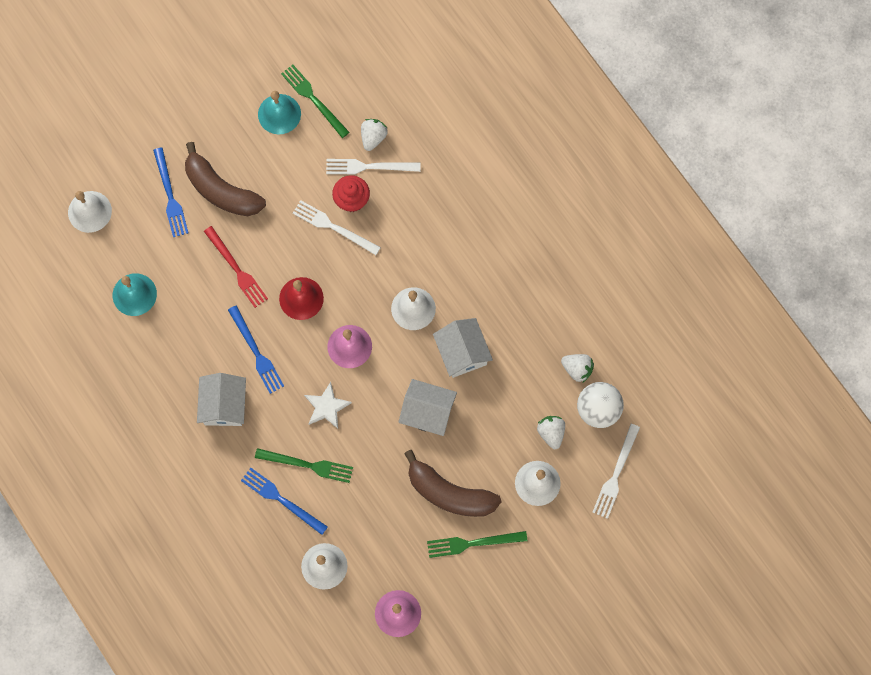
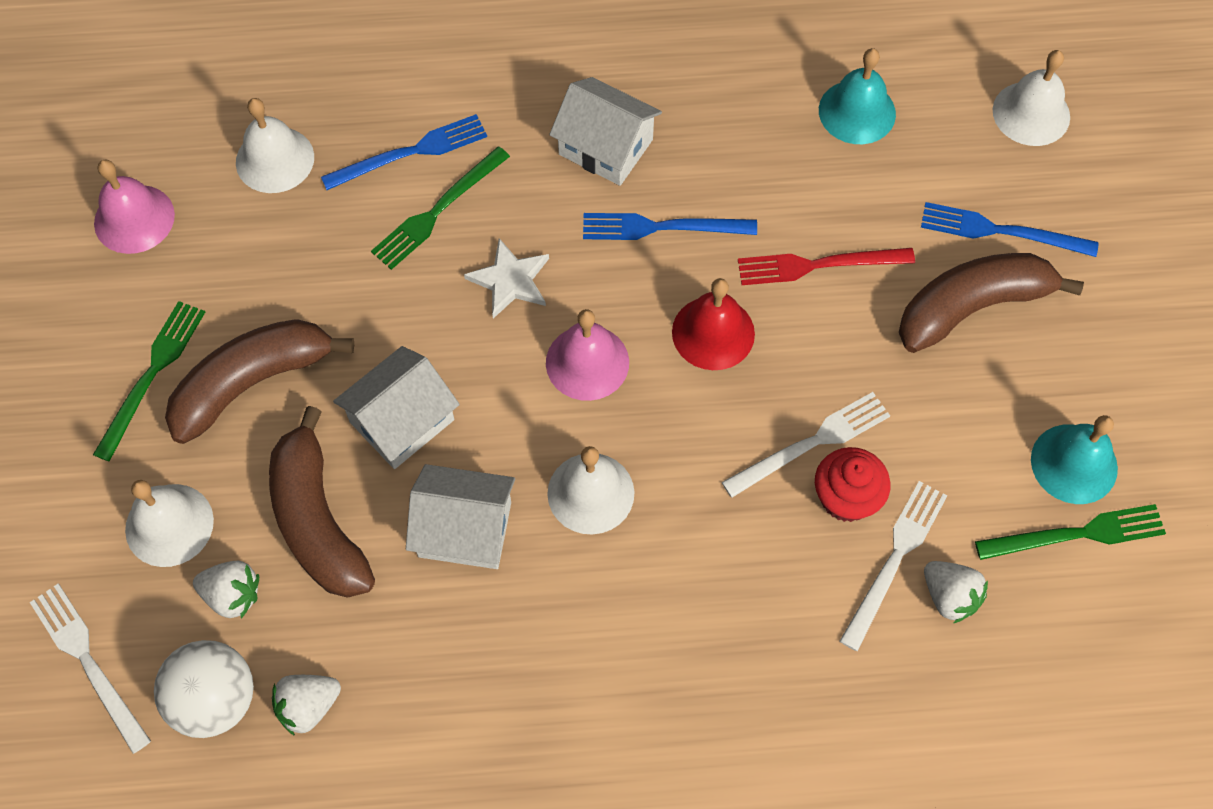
camera: 120 degrees right, 10 degrees down
(496, 419) = (318, 520): none -> brown banana

